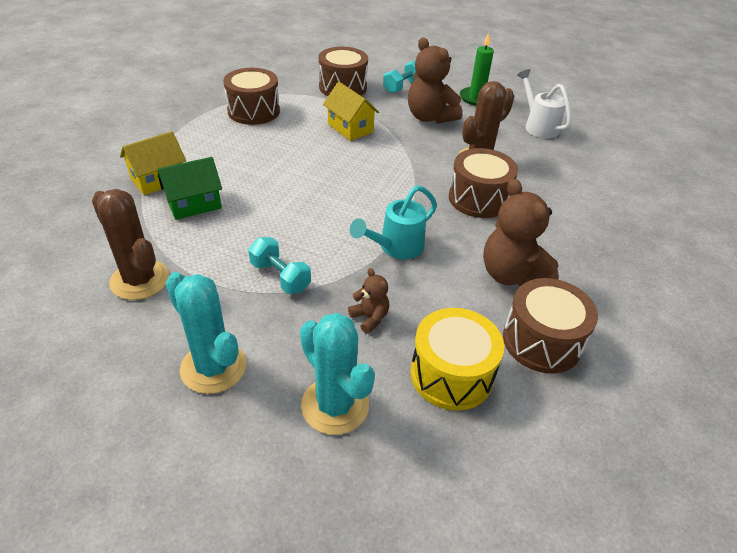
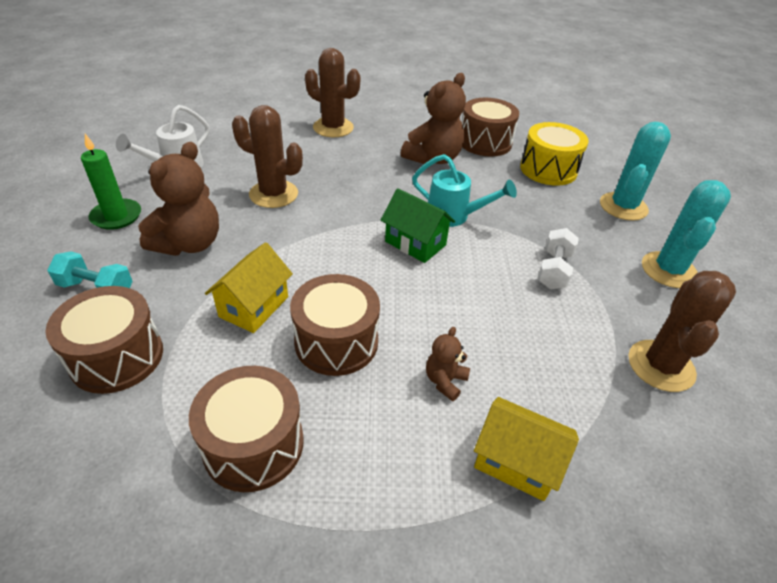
camera: 115 degrees left, 0 degrees up
(194, 204) = (525, 388): green house -> green house (415, 243)
(280, 277) = (553, 270): turquoise dumbbell -> white dumbbell
(370, 318) = (542, 211): brown teddy bear -> brown teddy bear (445, 381)
(478, 199) = (344, 185): brown drum -> brown drum (336, 342)
(601, 222) = (333, 128): none -> brown cactus

